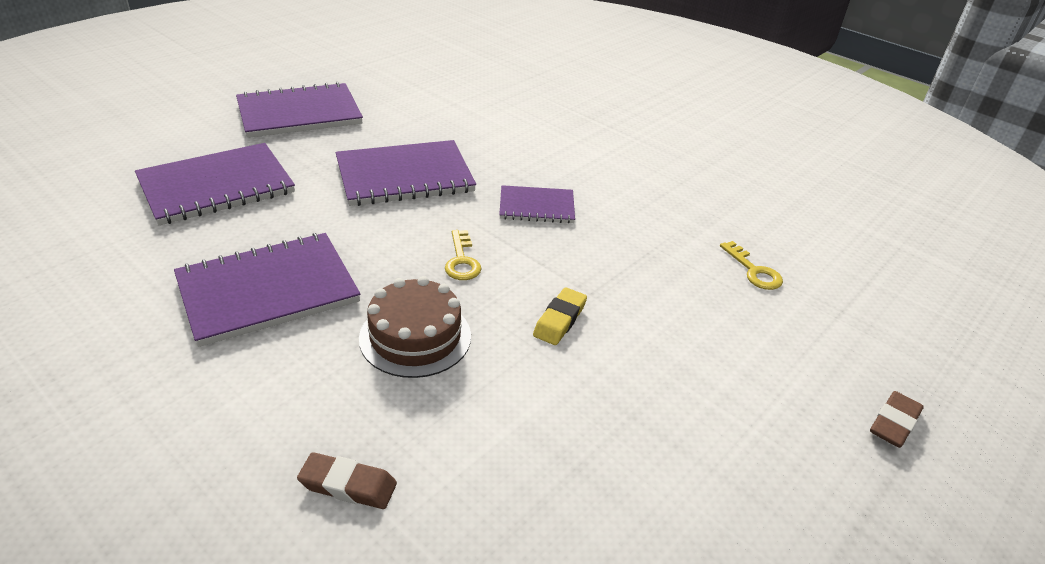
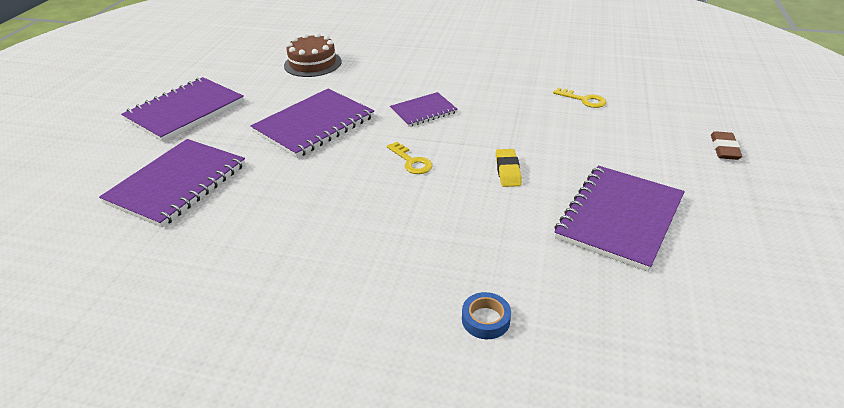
camera: 25 degrees left, 0 degrees up
(268, 290) = (300, 234): purple notebook -> purple notebook (619, 218)
(348, 485) = (485, 319): brown eraser -> blue tape
(415, 337) = (432, 218): brown cake -> brown cake (312, 63)

